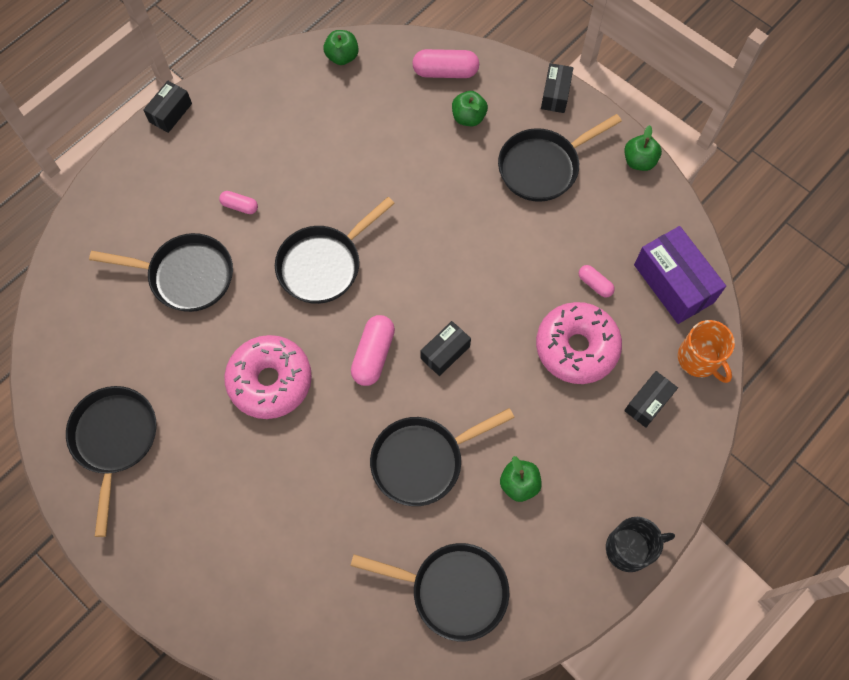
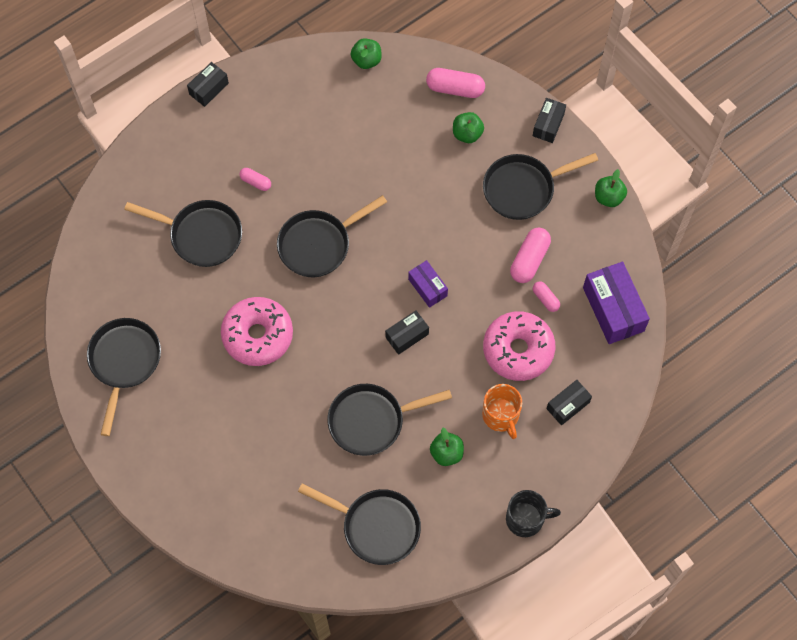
camera: 10 degrees right, 0 degrees up
(373, 355) = (347, 328): pink capsule -> pink capsule (529, 260)
(458, 293) = (427, 287): none -> purple box
(699, 359) = (620, 376): orange mug -> orange mug (501, 415)

